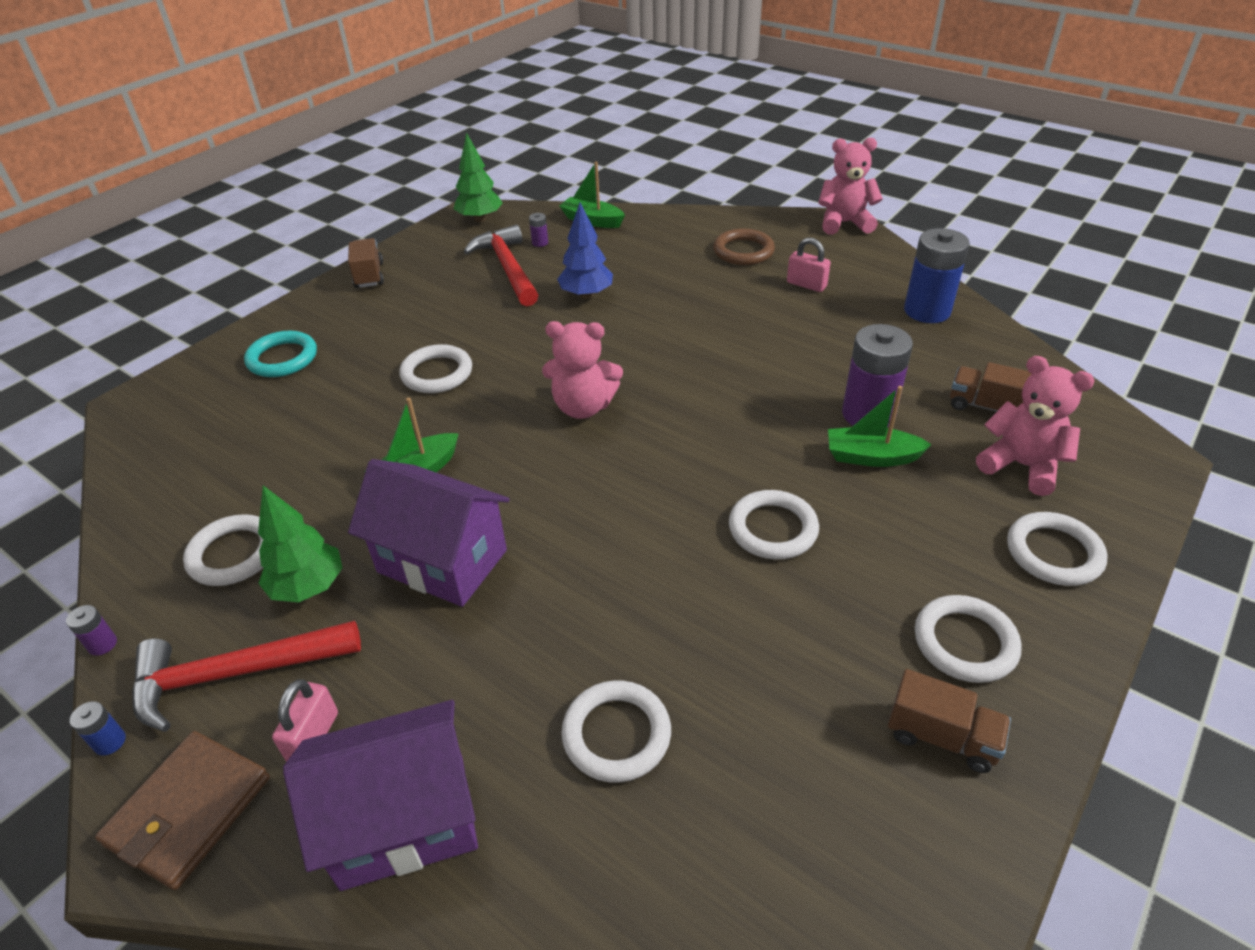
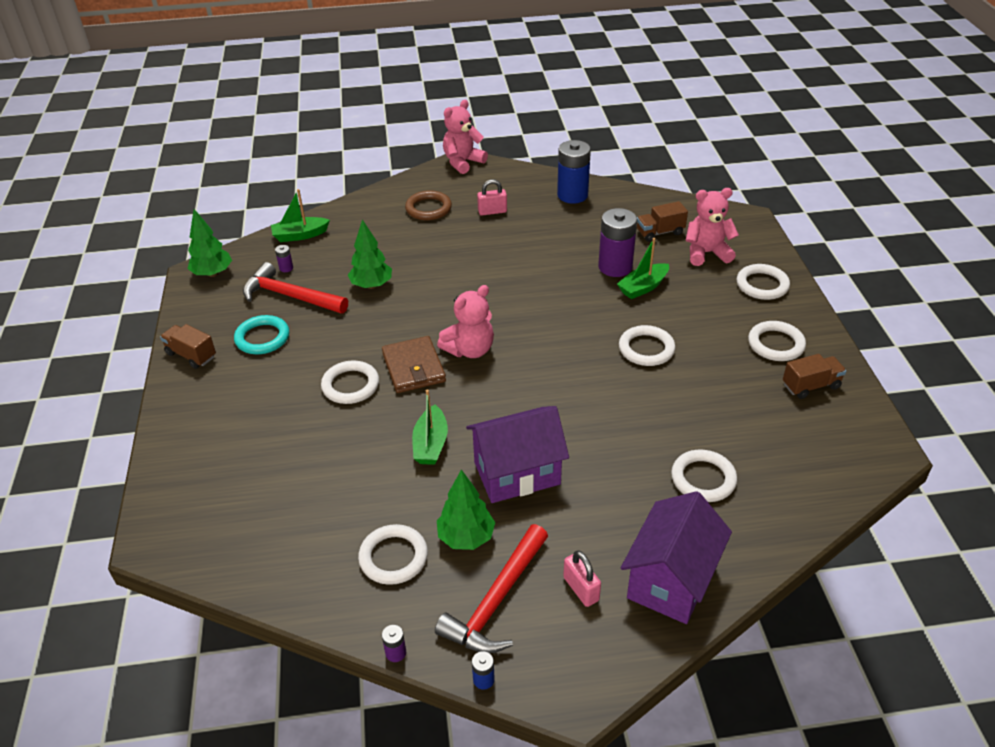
camera: 45 degrees left, 0 degrees up
(189, 811) = (574, 663): brown wallet -> brown wallet (413, 367)
(282, 358) = (222, 442): turquoise ring -> turquoise ring (262, 338)
(586, 295) = (371, 285): blue tree -> green tree

